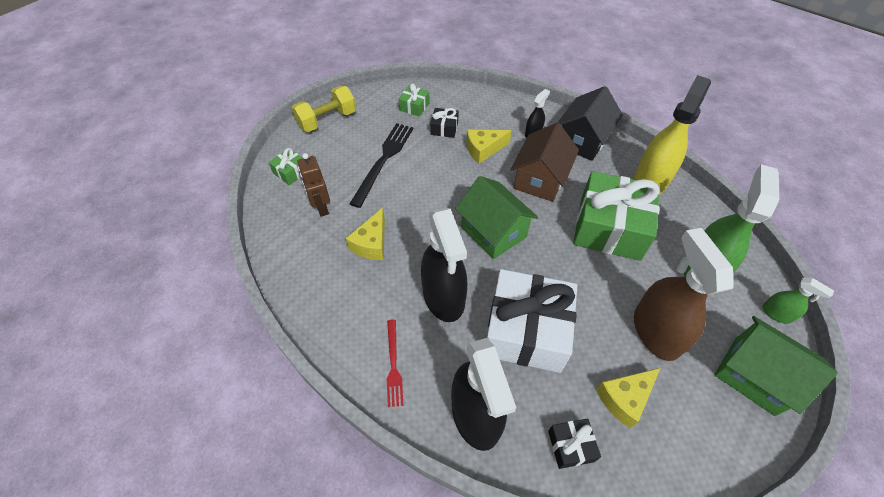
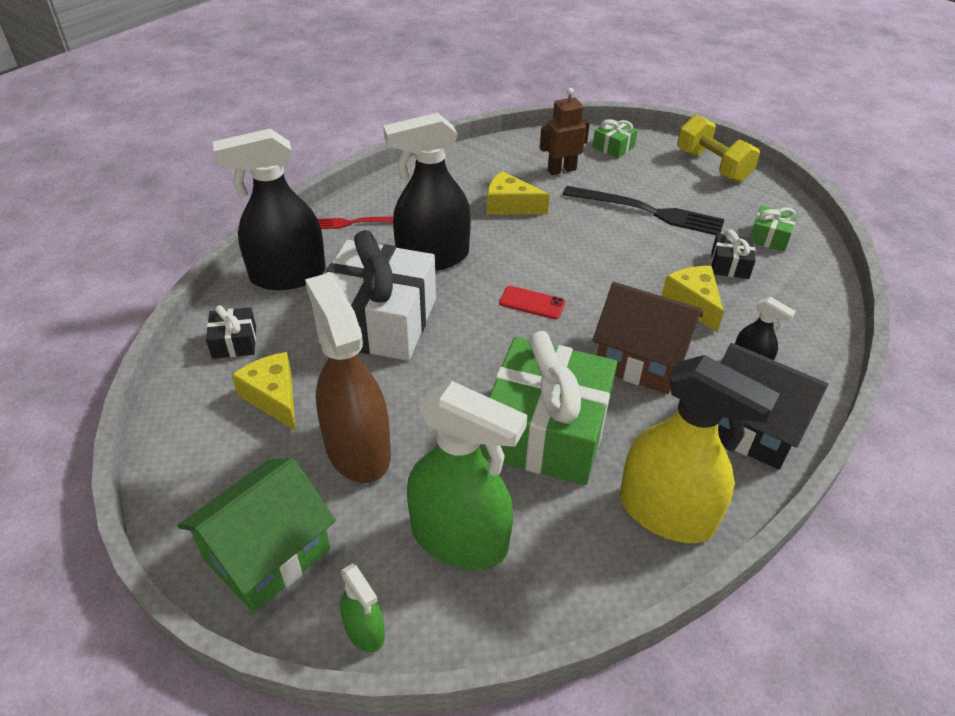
camera: 90 degrees right, 10 degrees down
(493, 232) = (532, 303): green house -> red phone
(655, 332) = (357, 449): brown spray bottle -> brown spray bottle turned 105 degrees counterclockwise
(776, 314) = (364, 630): green spray bottle -> green spray bottle turned 75 degrees counterclockwise

